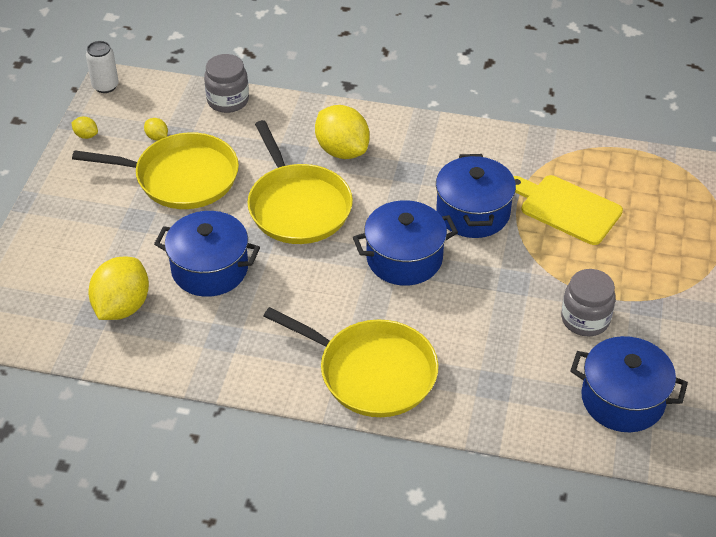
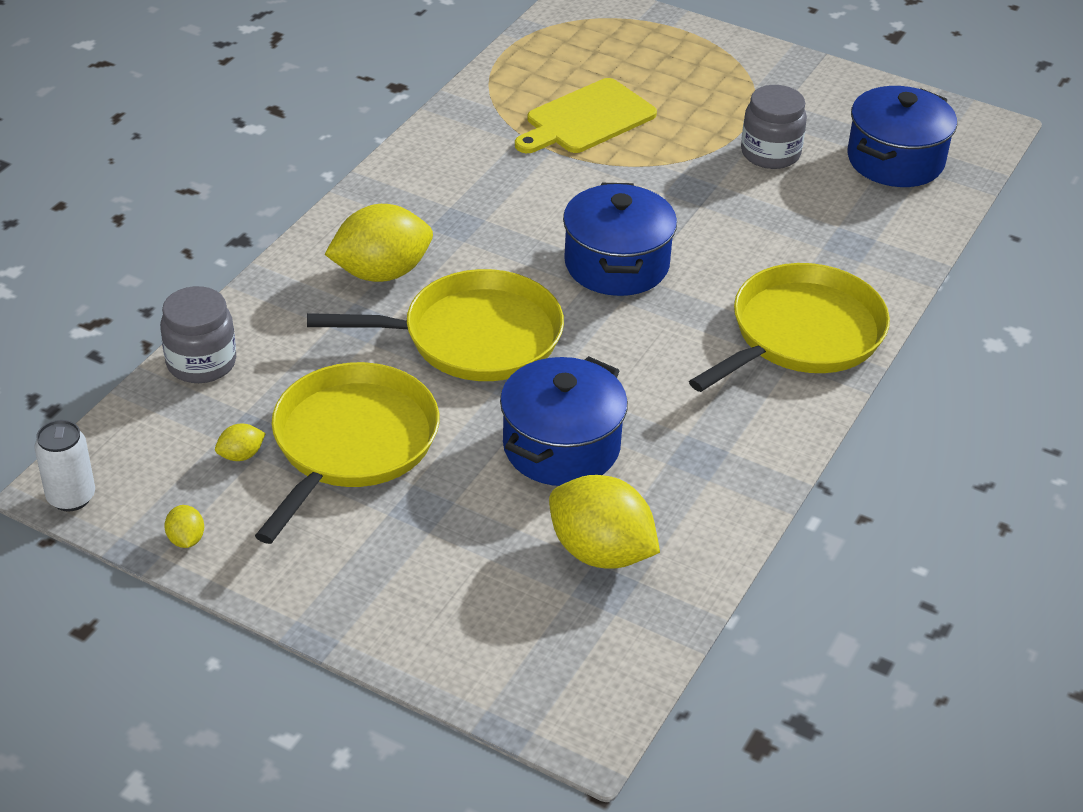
camera: 75 degrees left, 5 degrees down
(86, 135) = (186, 539): yellow lemon -> yellow lemon turned 60 degrees counterclockwise
(473, 212) = (560, 190): blue pot -> none

